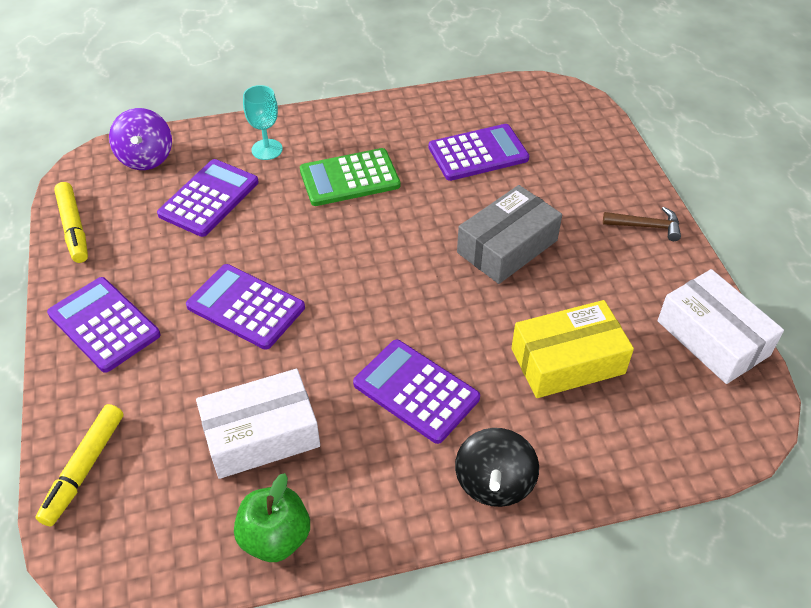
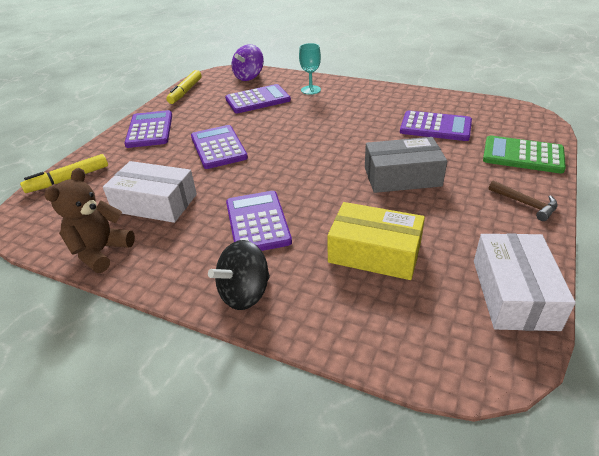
camera: 40 degrees right, 10 degrees down
(275, 537) = (100, 252): green apple -> brown teddy bear
(349, 178) = (341, 114): green calculator -> green calculator (523, 155)

